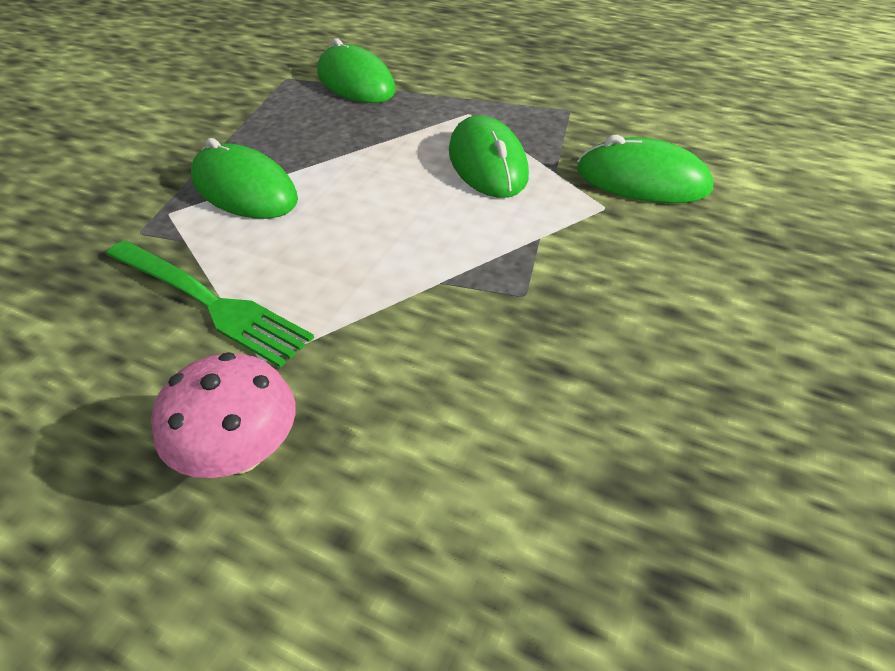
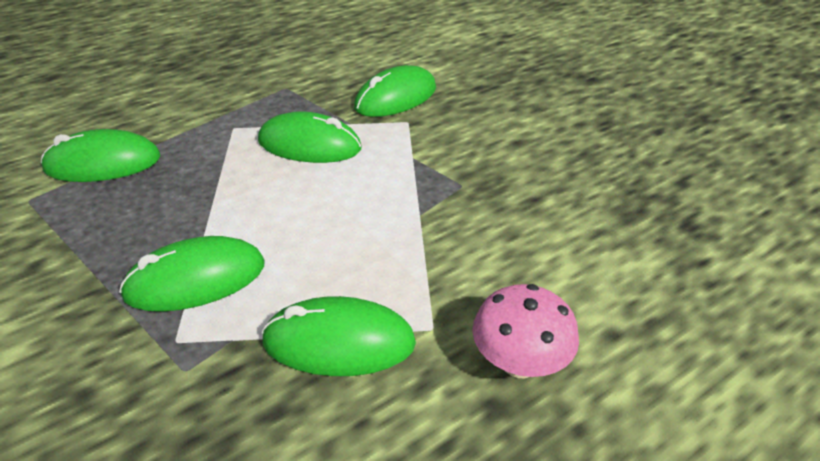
camera: 60 degrees left, 5 degrees down
(209, 302) = (339, 342): green fork -> green mouse

